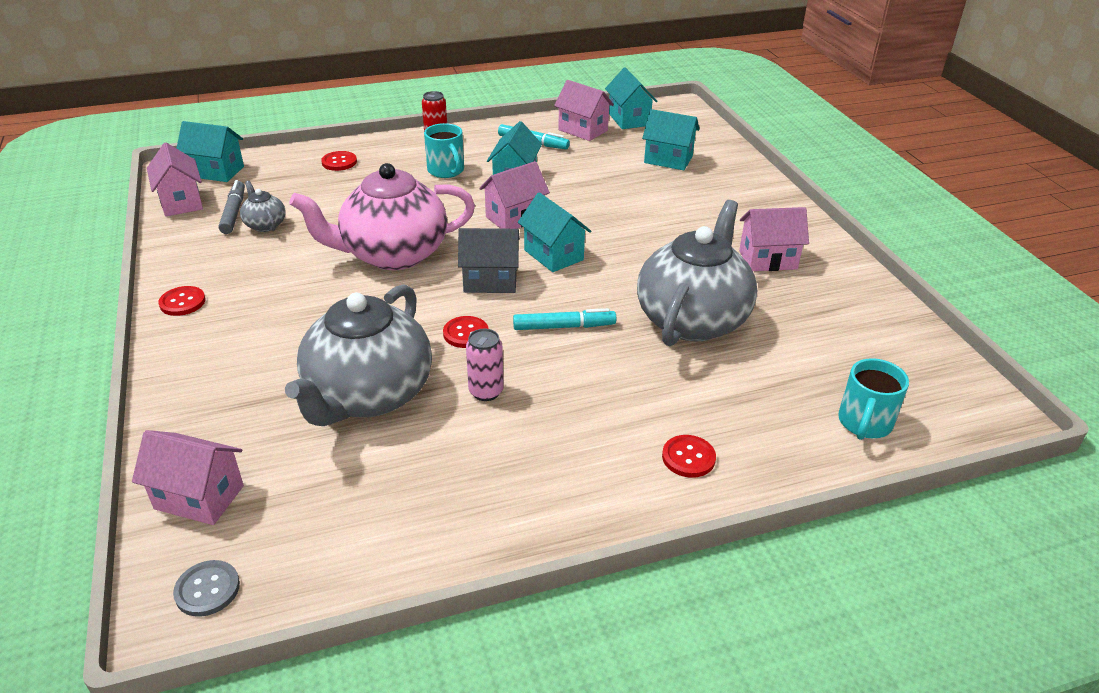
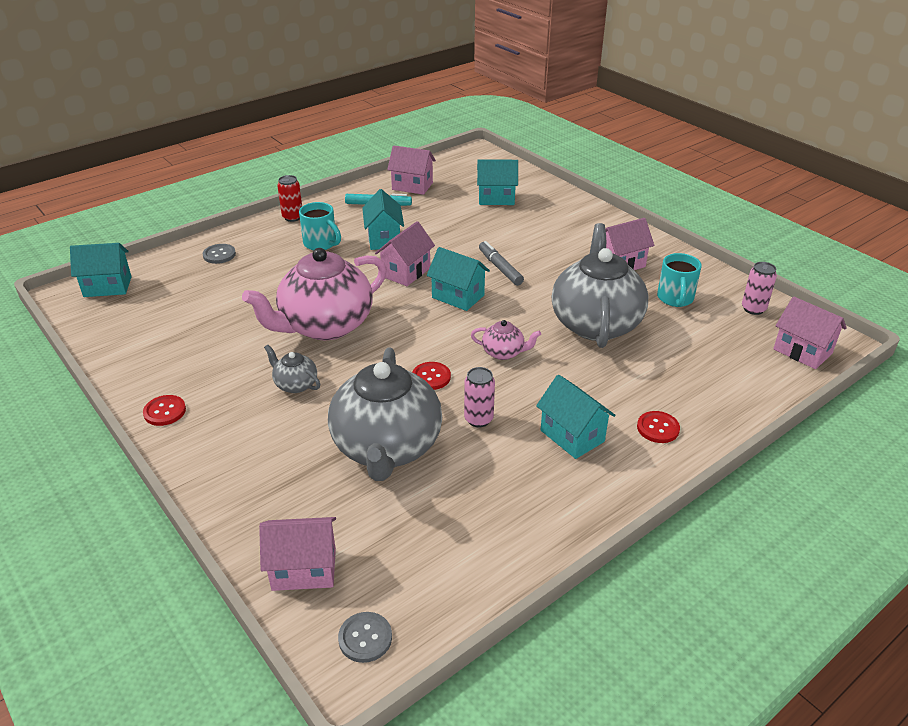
camera: 20 degrees left, 0 degrees up
(181, 202) = (95, 322): pink house -> pink house (802, 351)
(233, 213) = (153, 321): grey marker -> grey marker (500, 268)
(265, 225) = (191, 325): grey teapot -> grey teapot (295, 384)
(339, 162) = (219, 255): red button -> grey button
(490, 281) = (422, 330): grey house -> none
(563, 327) = (503, 352): turquoise marker -> pink teapot
(629, 119) = (443, 170): turquoise house -> turquoise house (572, 436)
(864, 424) = (758, 371): turquoise mug -> turquoise mug (675, 299)
(907, 348) = (753, 309): none -> pink can

